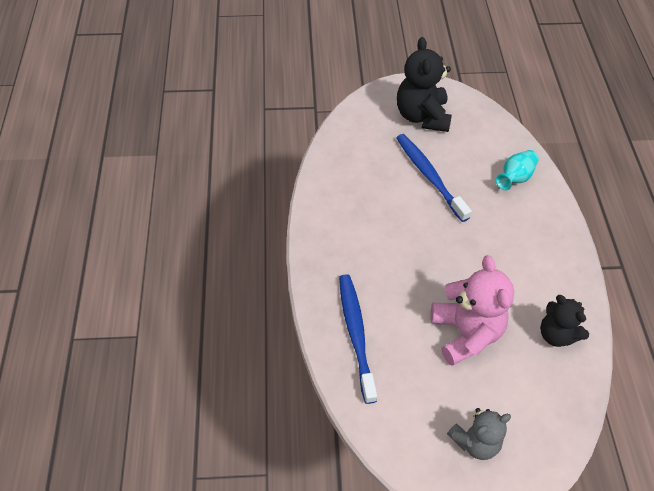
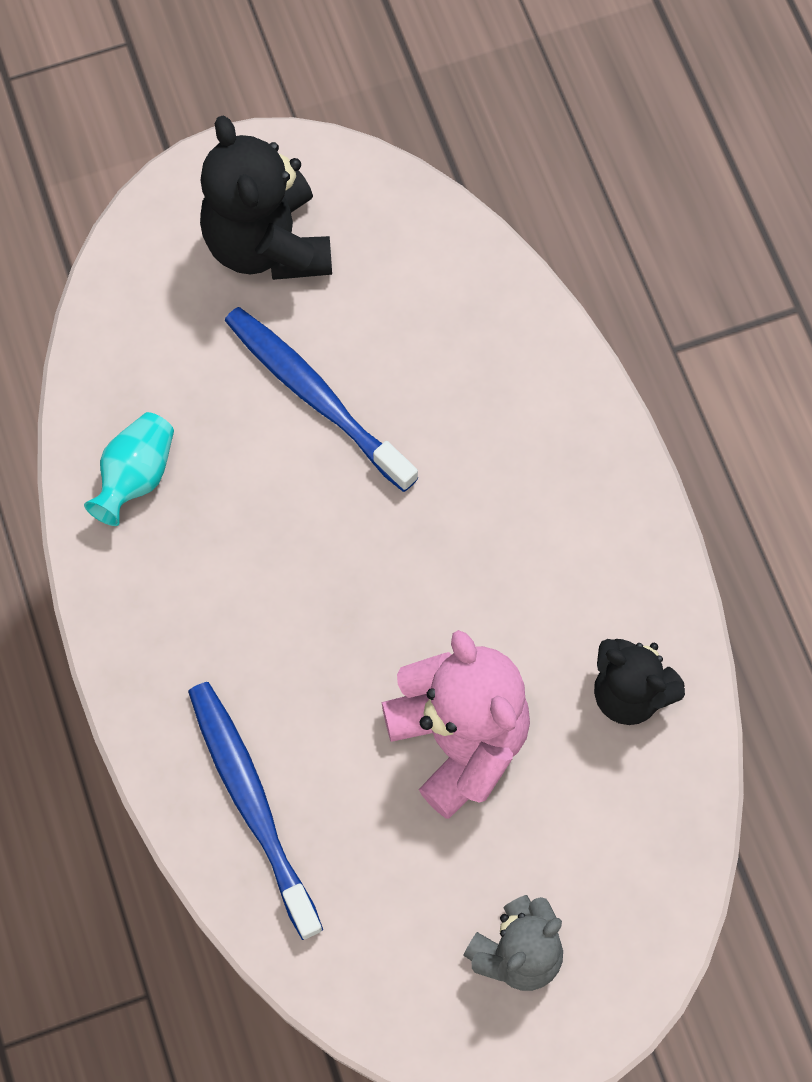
camera: 15 degrees left, 15 degrees up
(515, 177) = (493, 351): turquoise vase -> turquoise vase (136, 476)

